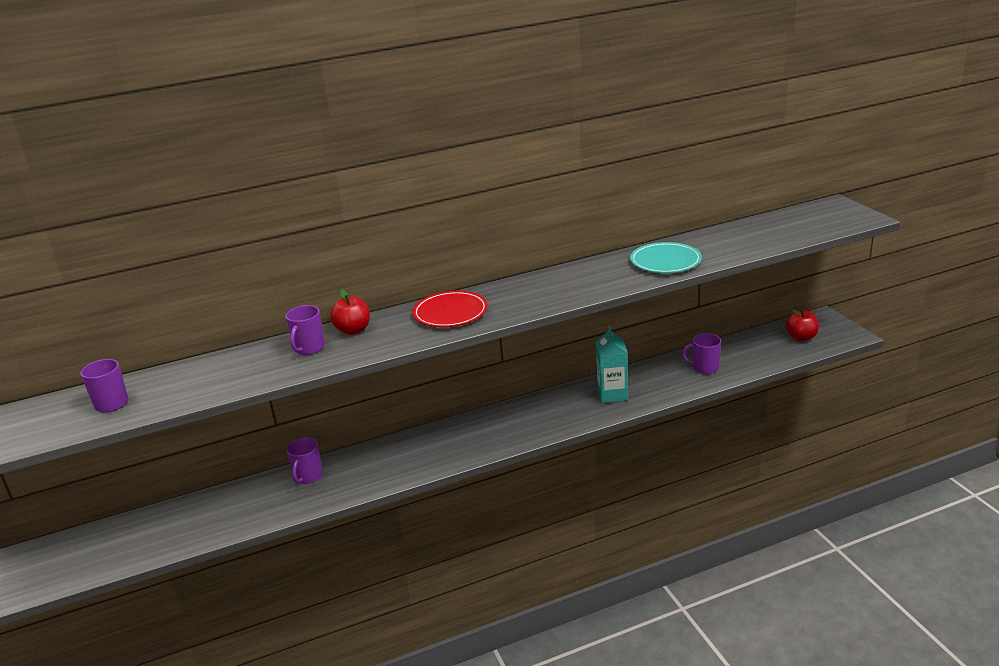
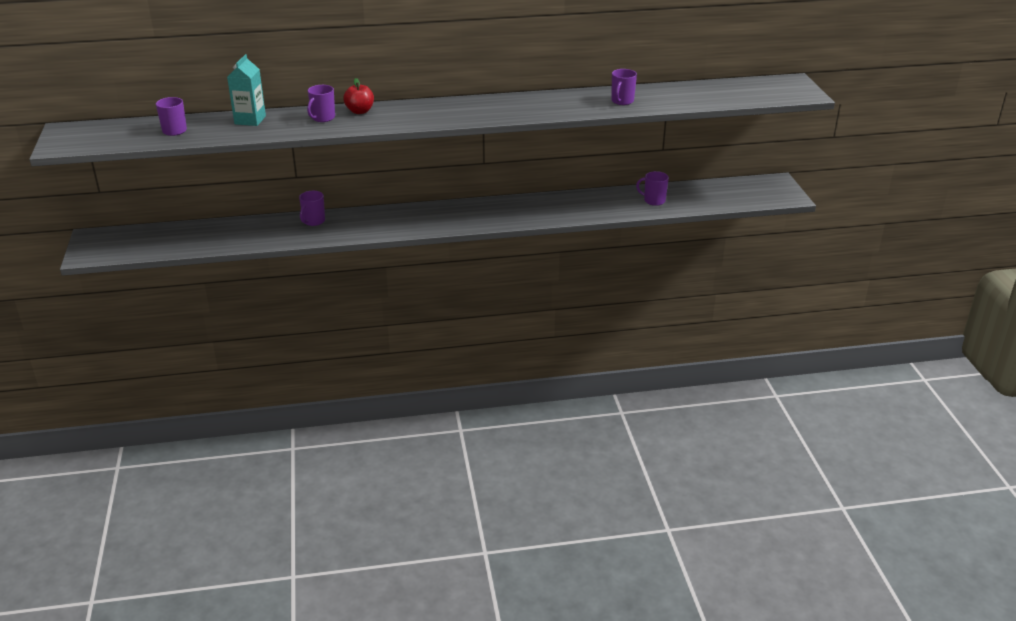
camera: 10 degrees right, 5 degrees up
(450, 312) = (436, 111): red plate -> none
(612, 394) = (569, 206): turquoise carton -> turquoise carton (250, 120)
(665, 261) = (622, 101): turquoise plate -> purple mug
(801, 337) = (748, 192): red apple -> none

